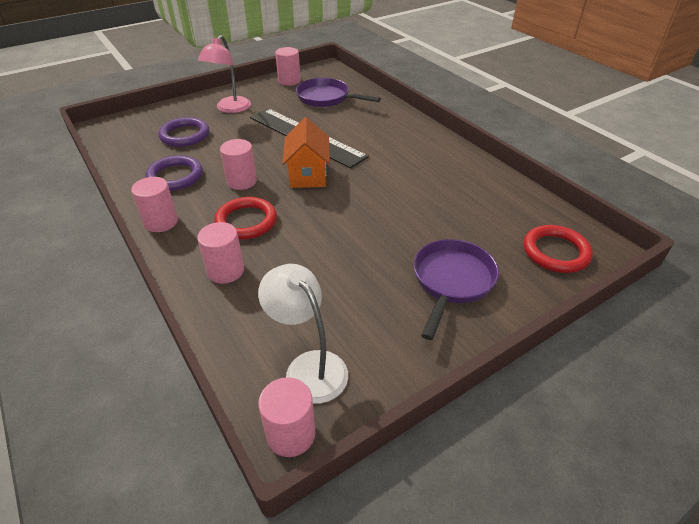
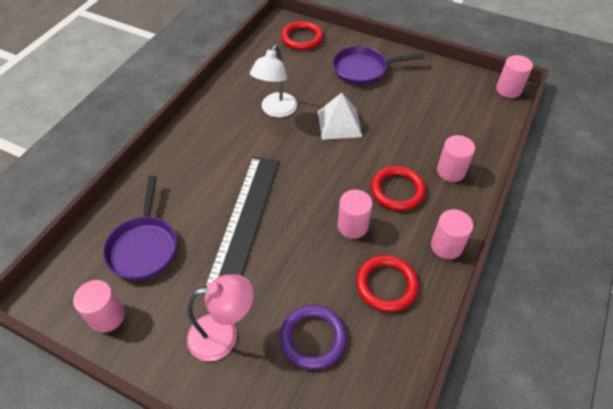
camera: 120 degrees left, 10 degrees up
(175, 176) = (386, 285): purple ring -> red ring
(308, 175) = (308, 185): orange house -> none
(308, 367) = (472, 99): white lamp -> white lamp (276, 110)
(368, 221) = (339, 123): none -> white pyramid

